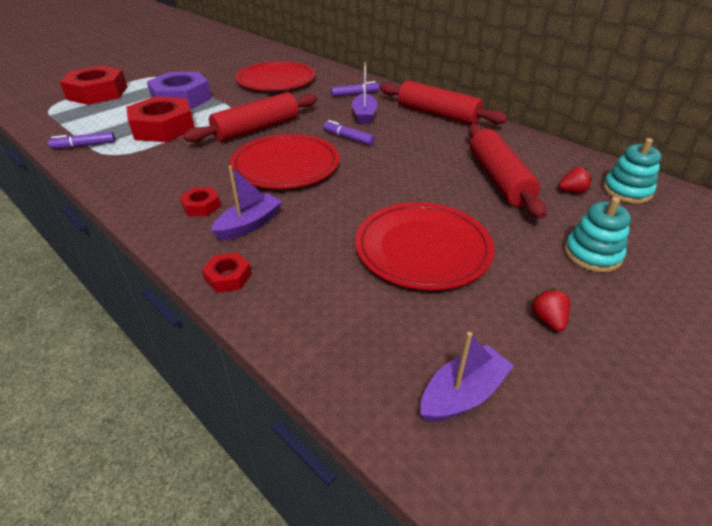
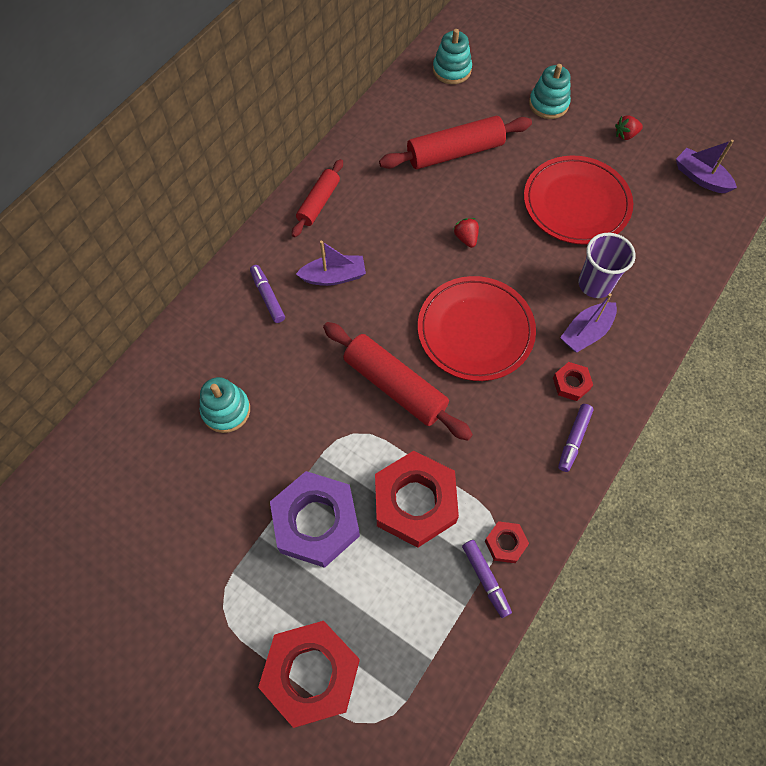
camera: 100 degrees left, 25 degrees up
(228, 277) = (656, 326): red nut -> red nut (505, 543)
(249, 225) = (586, 332): purple boat -> purple boat turned 75 degrees counterclockwise
(276, 80) = (226, 410): red plate -> turquoise stacking toy
(304, 242) = (595, 284): none -> purple cup
(348, 138) = (399, 283): purple marker -> purple marker (573, 439)
(438, 114) = (319, 203): red rolling pin -> red rolling pin, size x0.62
(572, 191) = (462, 104): red strawberry -> red strawberry (466, 238)

